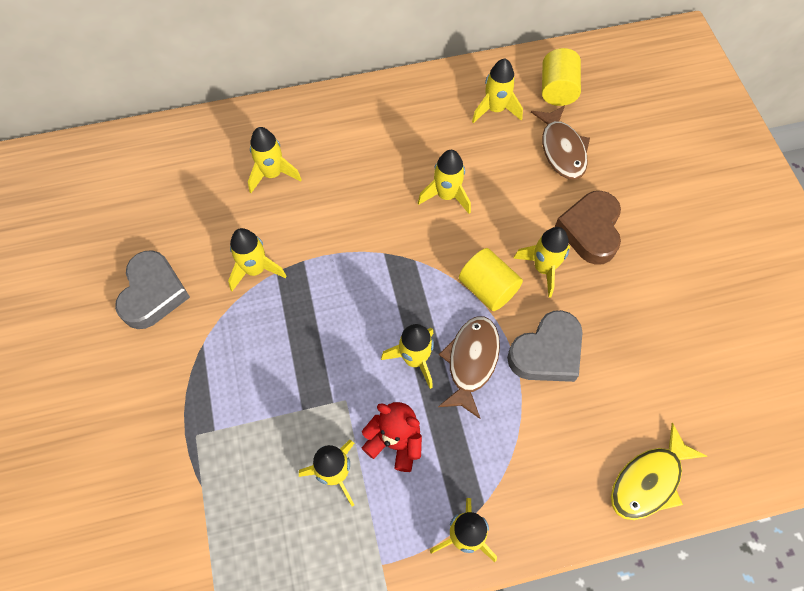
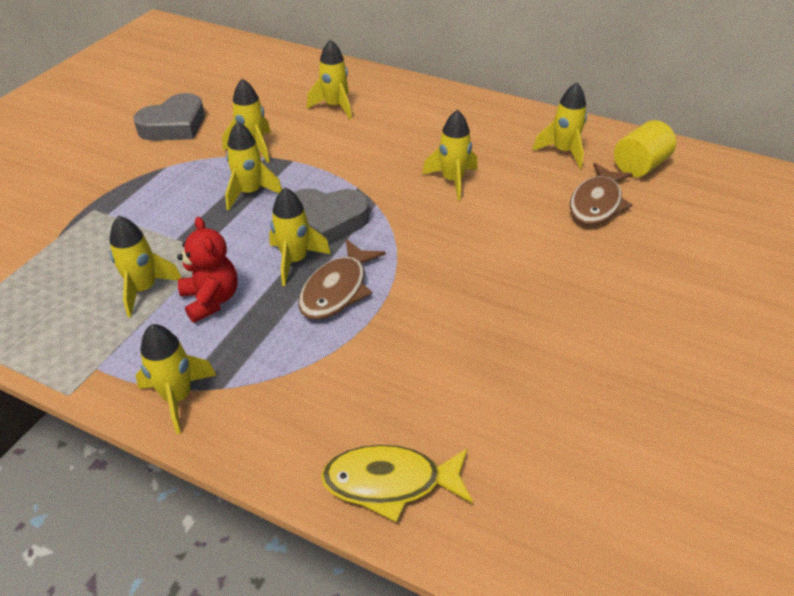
camera: 40 degrees right, 20 degrees down
(471, 362) = (337, 289): brown fish -> brown fish turned 150 degrees clockwise
(488, 288) = (413, 253): yellow cylinder -> none
(543, 268) = (480, 268): yellow rocket -> yellow rocket (250, 193)
(547, 352) = (411, 324): grey heart -> grey heart (327, 221)
(590, 230) = (559, 268): brown heart -> none

